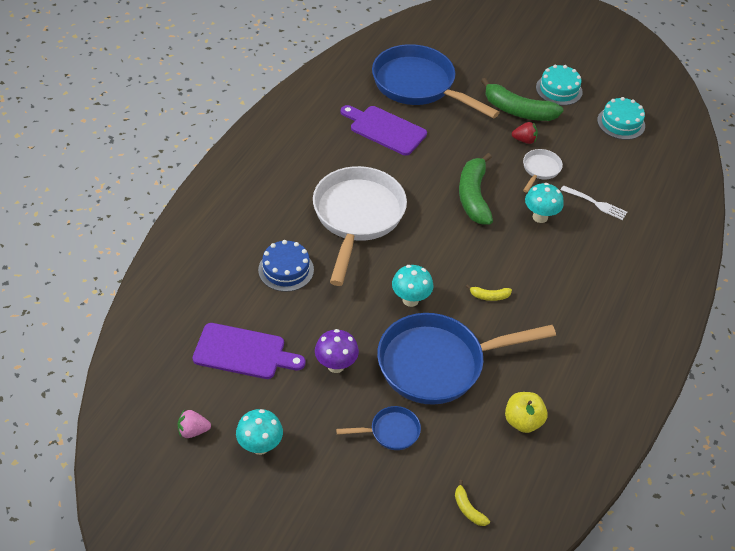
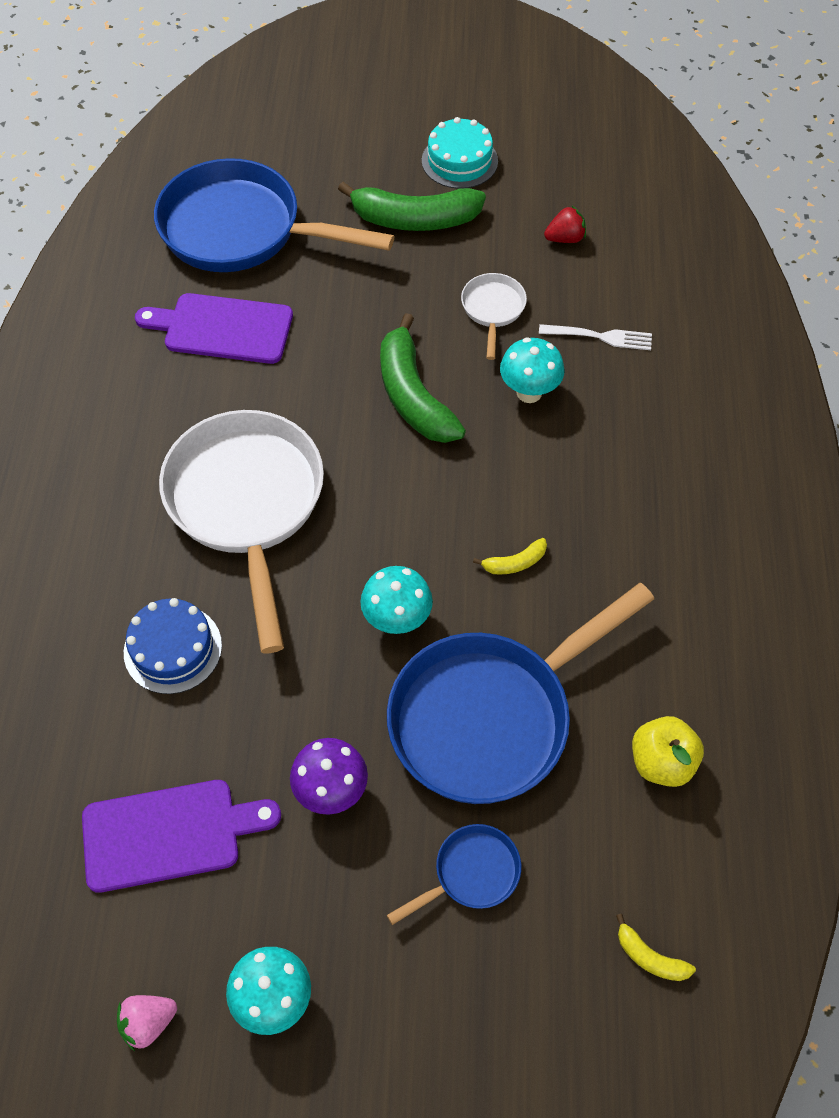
camera: 20 degrees left, 10 degrees up
(524, 140) = (447, 267): red strawberry -> red strawberry (565, 238)
(621, 123) = (575, 185): turquoise cake -> none

